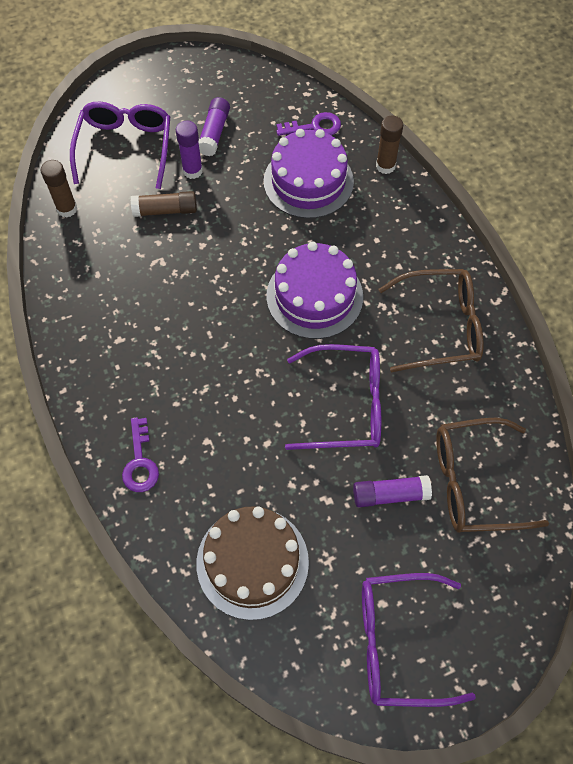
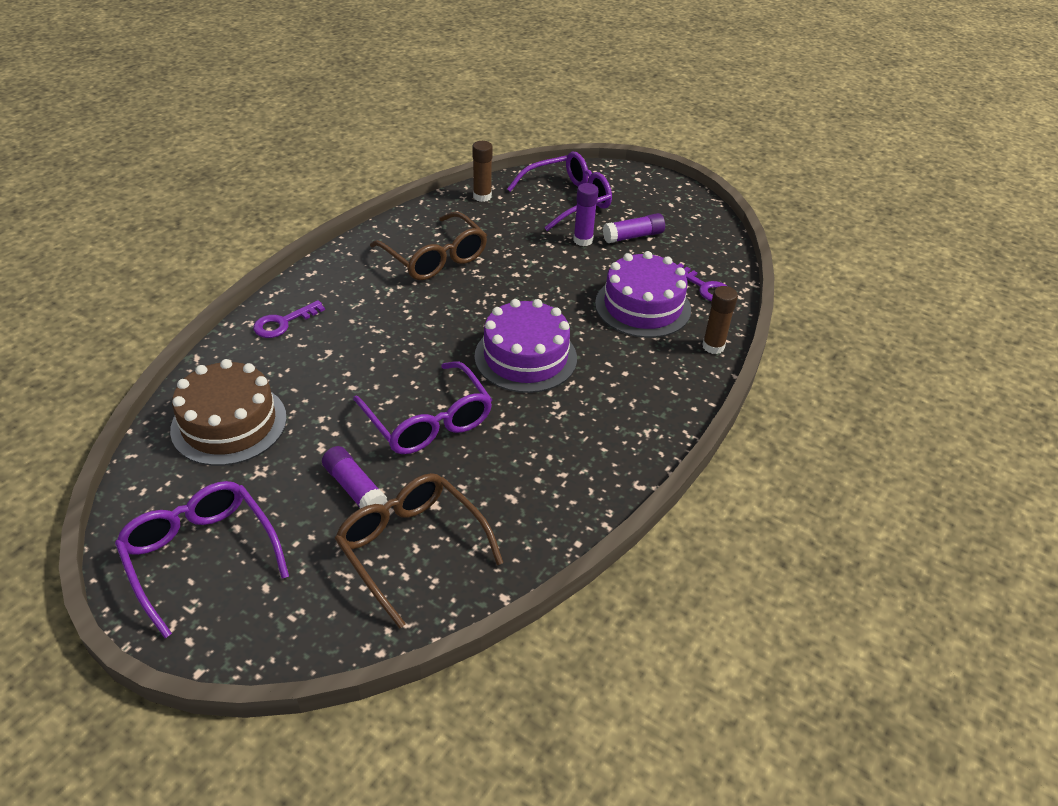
camera: 55 degrees right, 20 degrees down
(165, 210) = (530, 242): brown glue stick -> none
(440, 327) = (569, 454): brown glasses -> brown glasses (435, 258)

